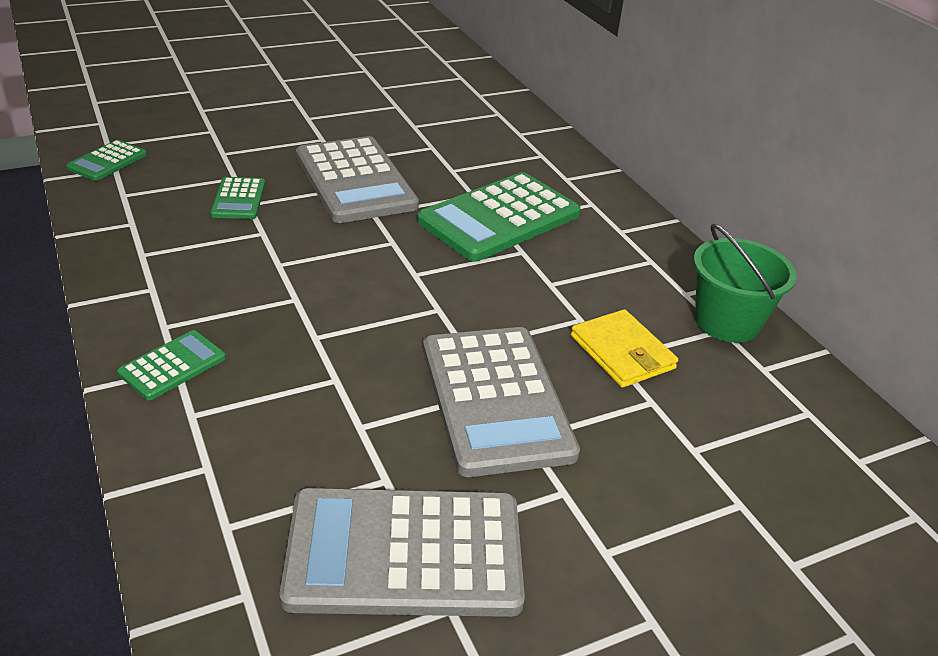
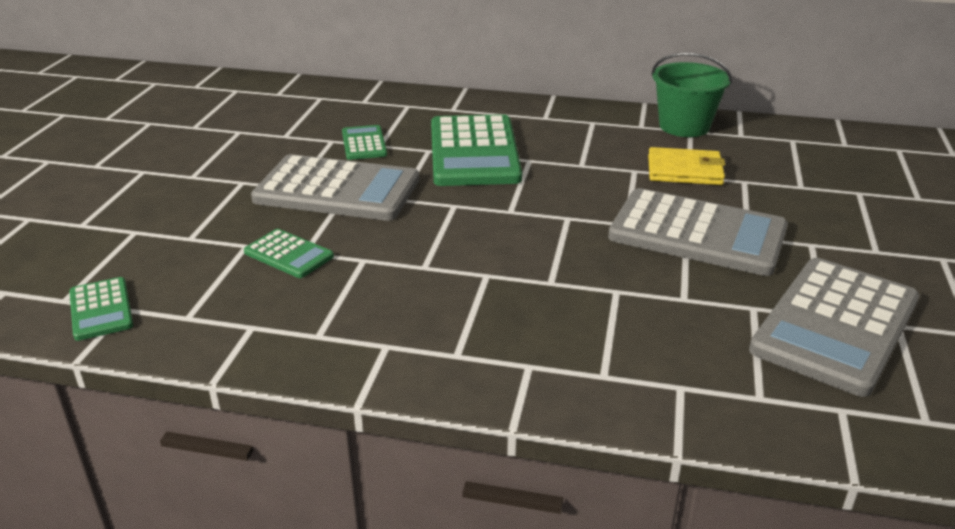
camera: 50 degrees left, 5 degrees down
(172, 365) = (523, 366): green calculator -> green calculator (364, 143)

